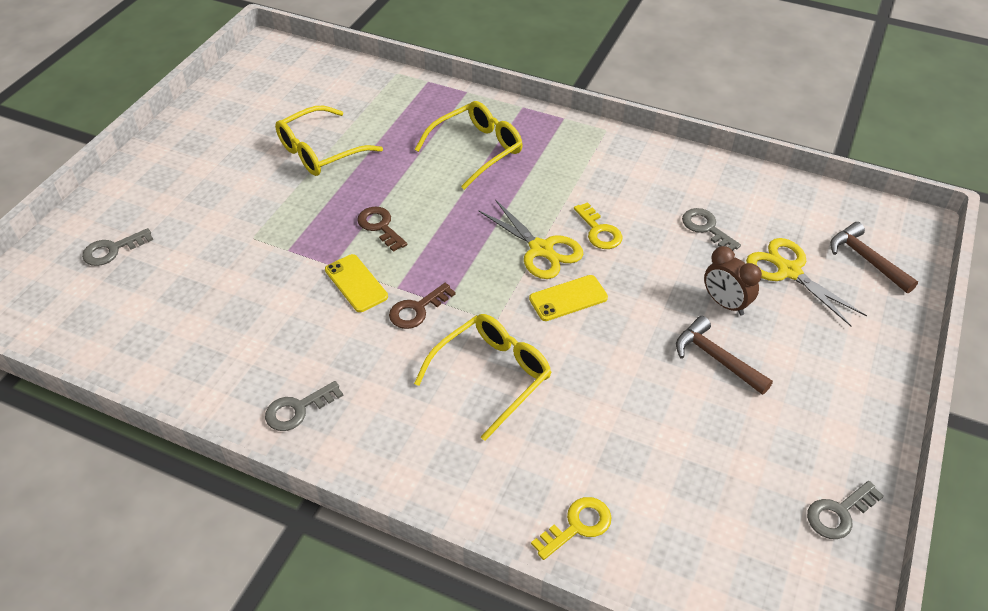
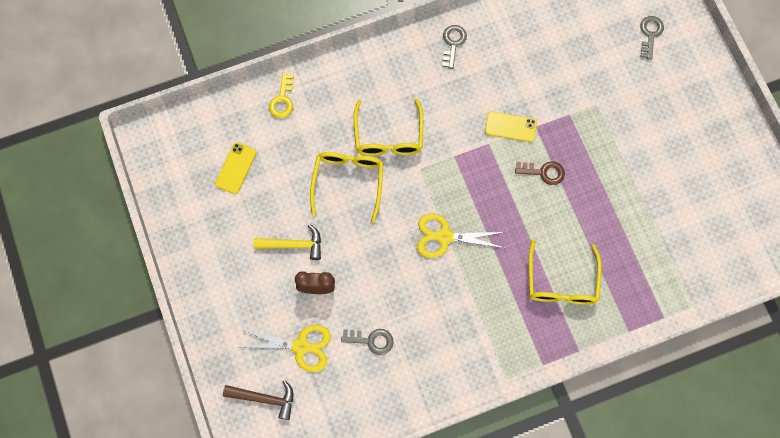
camera: 135 degrees right, 25 degrees up
(320, 151) = (644, 193): yellow glasses -> yellow glasses (348, 181)
(417, 310) = (463, 140): brown key -> none
(568, 298) = (398, 216): yellow phone -> yellow phone (236, 168)
(599, 231) = (427, 280): yellow key -> none
(716, 358) = (293, 245): brown hammer -> yellow hammer
(839, 513) = (178, 204): grey key -> none

